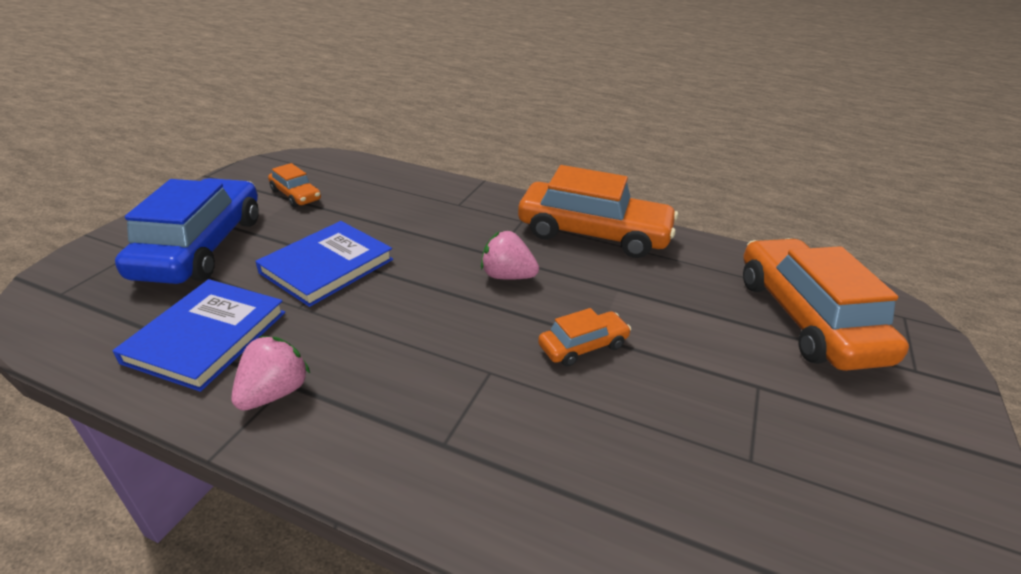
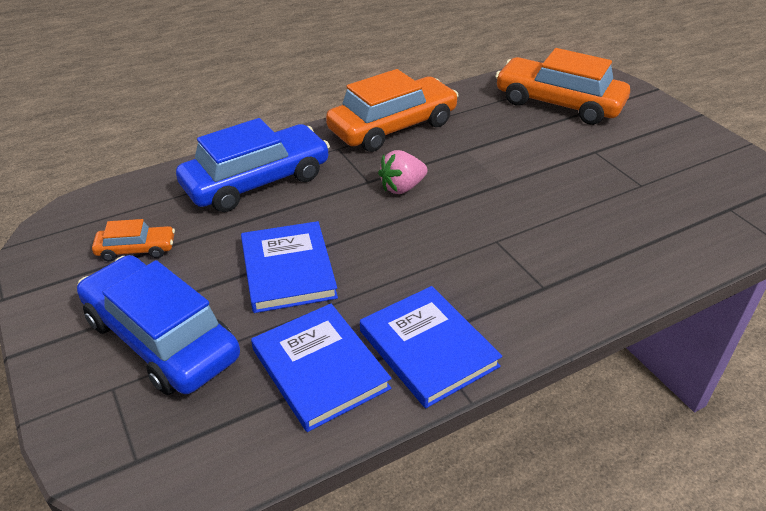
camera: 50 degrees left, 5 degrees up
(274, 392) = (428, 348): pink strawberry -> blue book
(429, 205) = (257, 181): none -> blue car
(583, 346) = (507, 192): orange car -> none

